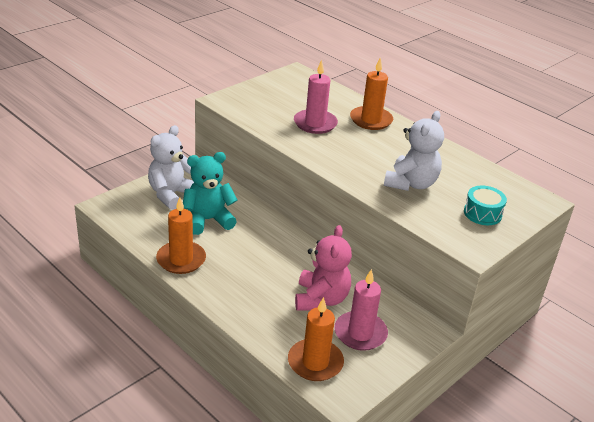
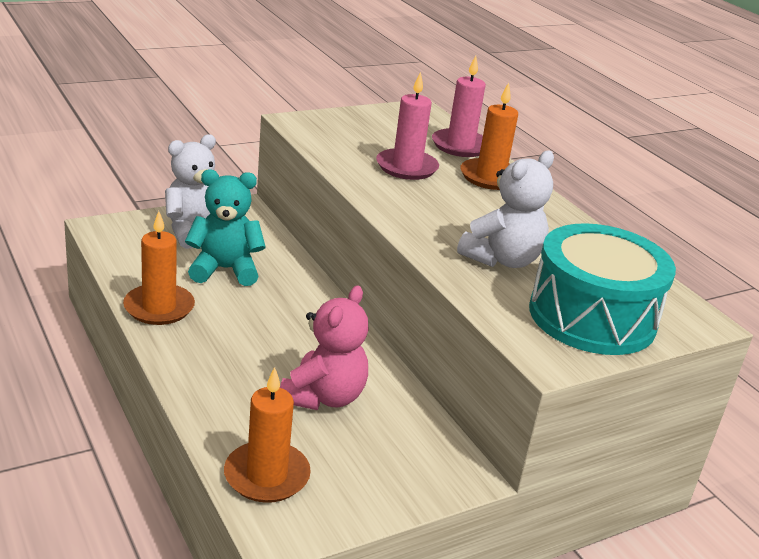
camera: 15 degrees right, 5 degrees down
(360, 333) = (356, 453): pink candle -> pink candle (460, 146)
(482, 213) = (592, 317): turquoise drum -> turquoise drum, size x2.15

